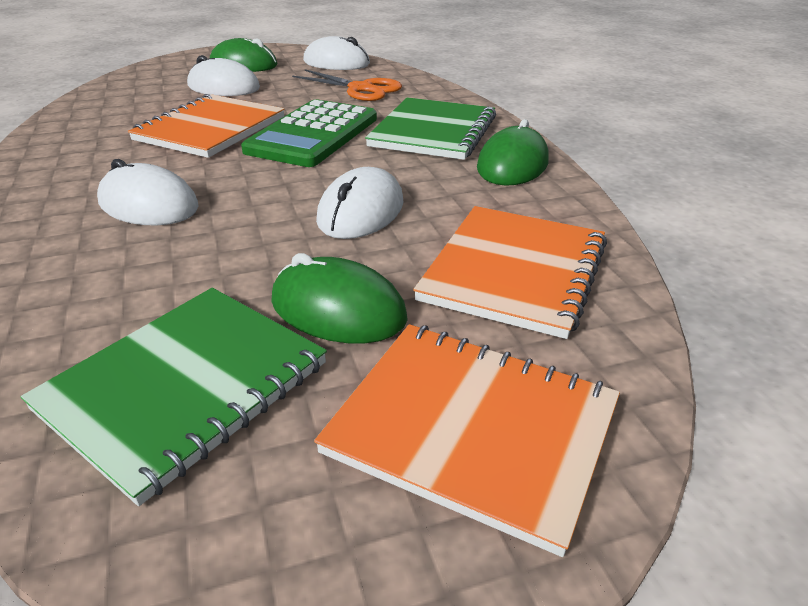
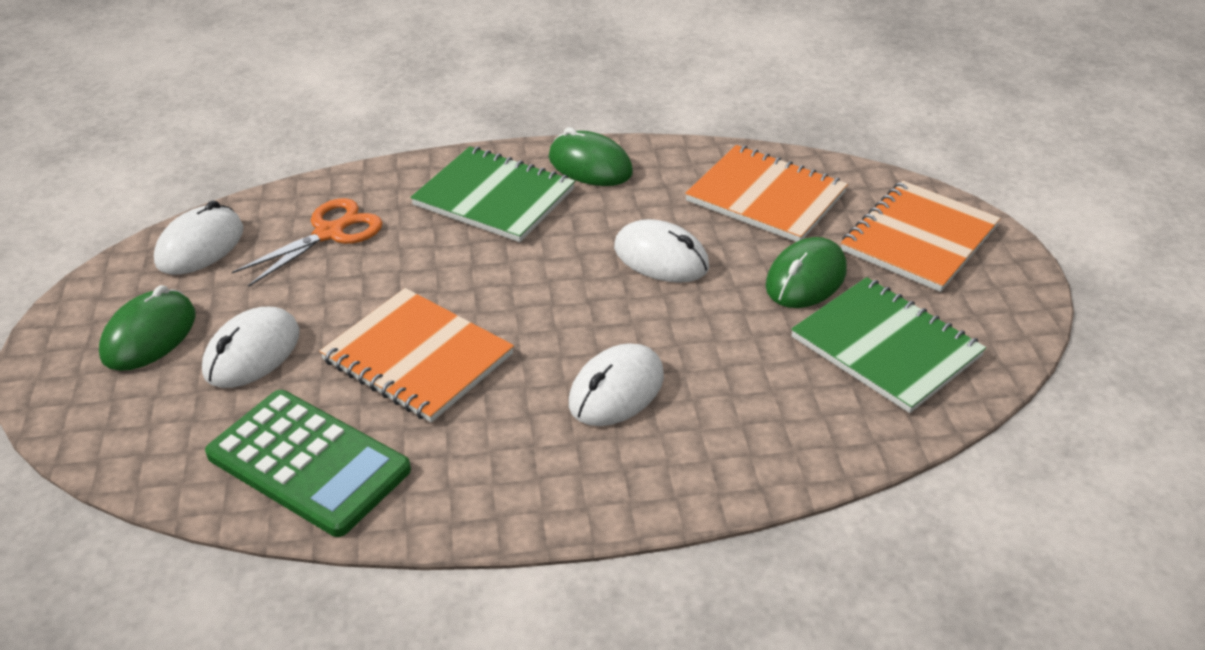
camera: 80 degrees left, 5 degrees up
(313, 134) = (469, 277): green calculator -> green calculator (308, 462)

